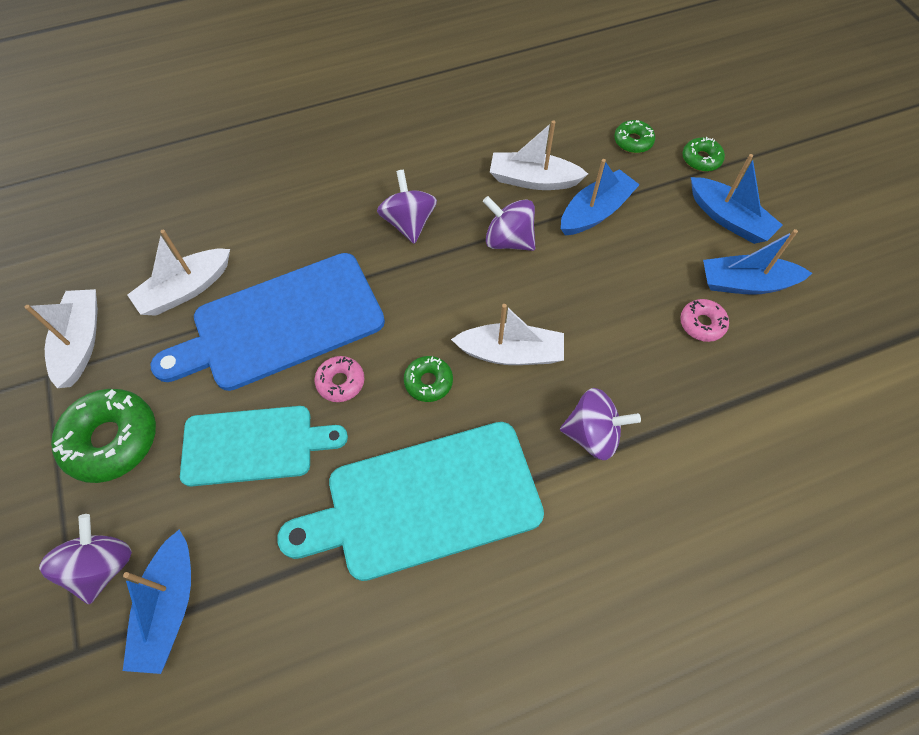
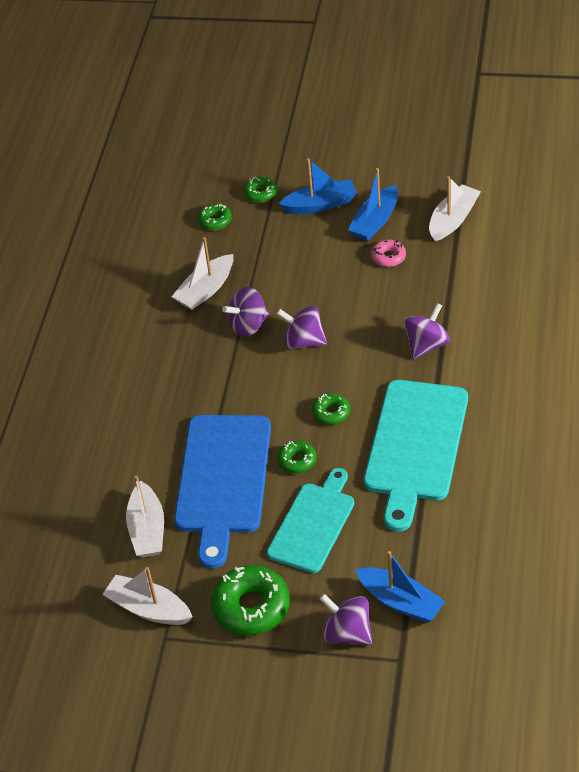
camera: 55 degrees left, 15 degrees down
(340, 382) = (297, 461): pink donut -> green donut
(409, 223) = (188, 375): purple spinning top -> purple spinning top (303, 341)
(510, 353) = (340, 361): white boat -> white boat (453, 220)
(595, 212) = (261, 269): blue boat -> none

